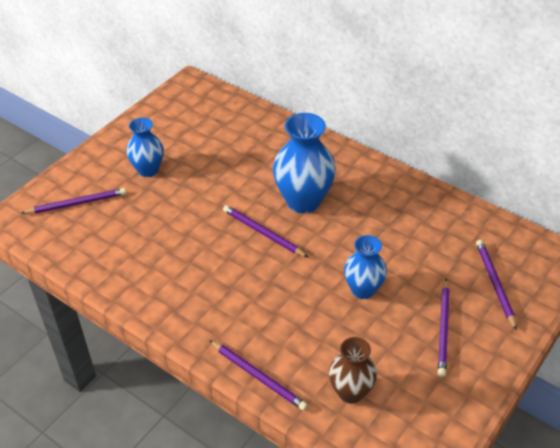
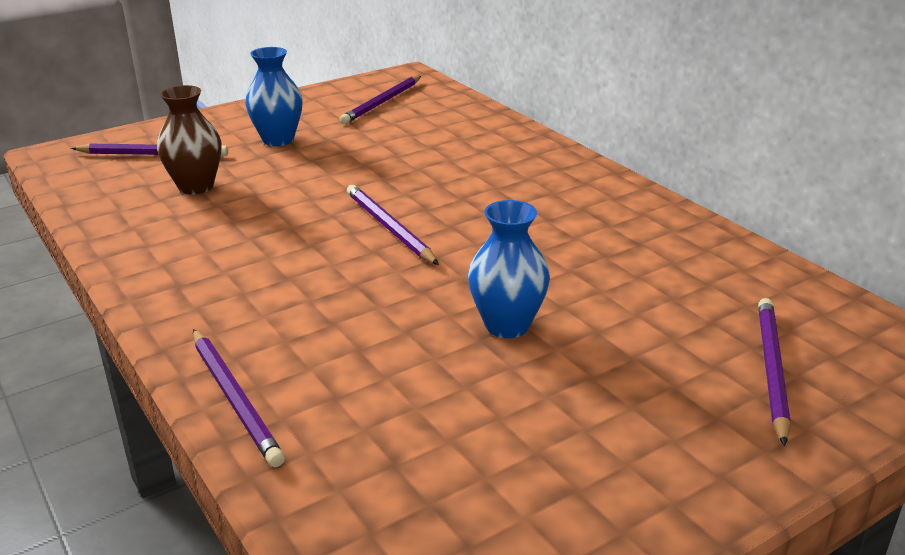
camera: 20 degrees right, 15 degrees down
(303, 201) = (480, 205): blue vase -> none
(350, 392) = (383, 463): brown vase -> brown vase (196, 186)
(443, 329) = (629, 412): purple pencil -> purple pencil (382, 102)

